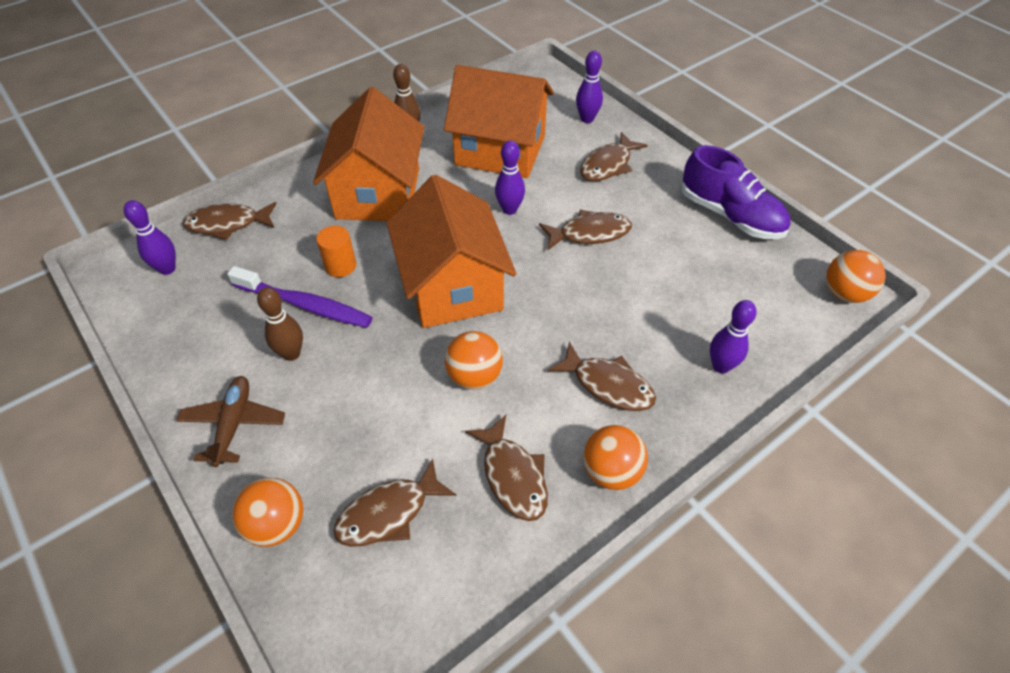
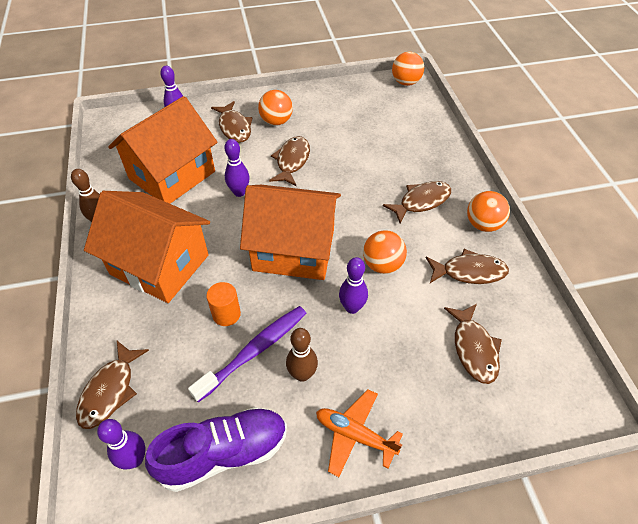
camera: 65 degrees left, 0 degrees up
(234, 424) = (355, 435): brown plane -> orange plane
(276, 524) = (460, 423): orange ball -> orange ball (276, 121)
(721, 366) = (431, 149): purple bowling pin -> purple bowling pin (352, 307)
(730, 215) = (320, 96): purple shoe -> purple shoe (224, 453)

